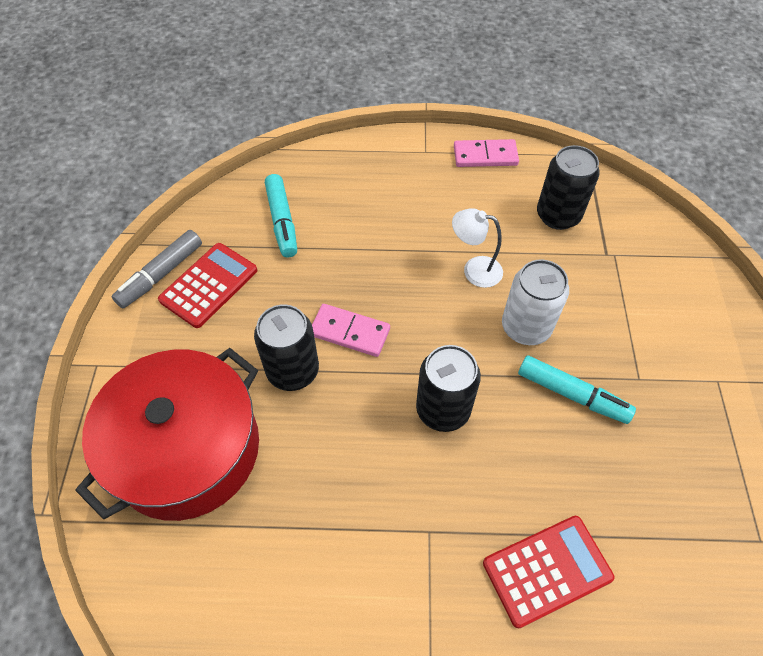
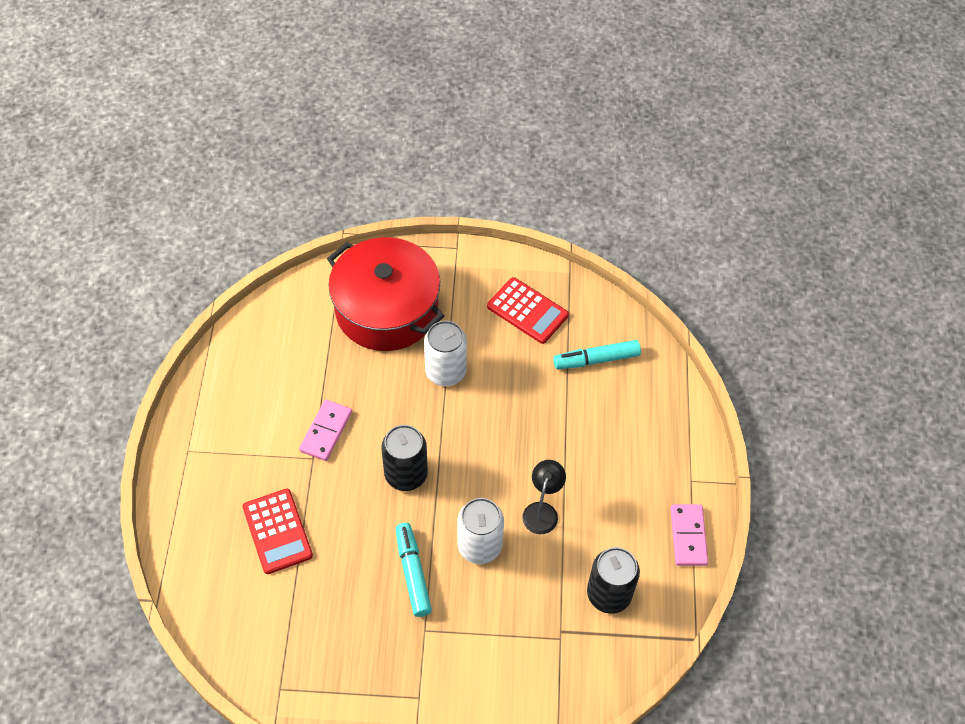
camera: 90 degrees right, 0 degrees up
(161, 274) = (538, 278): grey marker -> none
(293, 371) = (445, 372): black can -> white can
(349, 332) = (479, 411): pink domino -> pink domino (326, 431)
(474, 270) = (542, 511): white lamp -> black lamp
(572, 394) = (413, 572): turquoise marker -> turquoise marker turned 135 degrees clockwise

